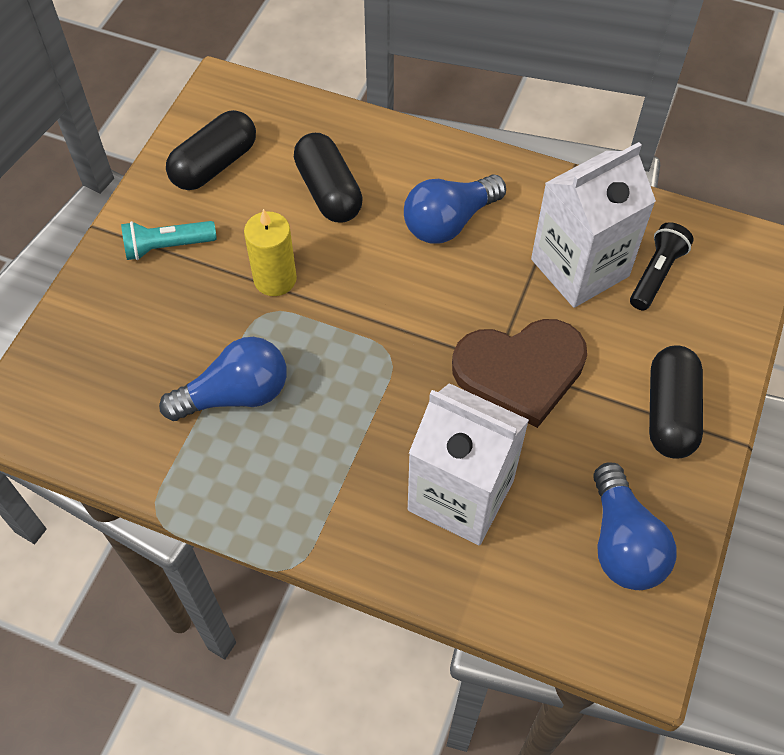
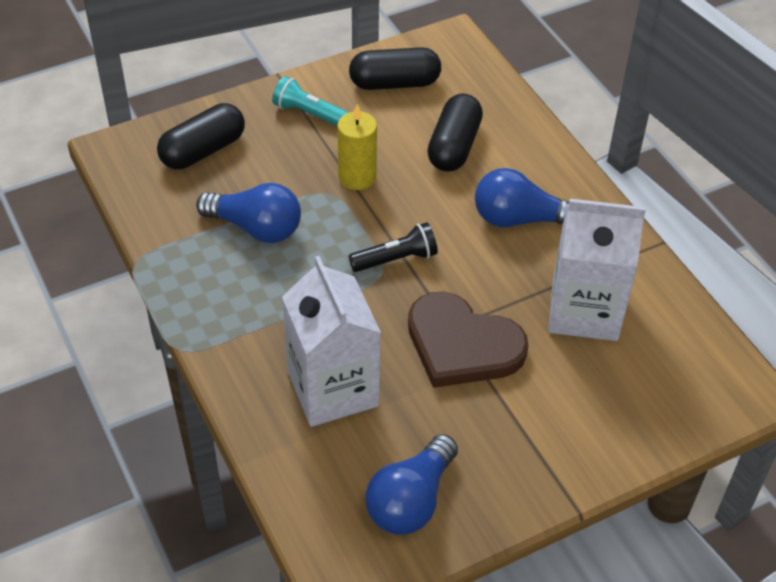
camera: 40 degrees right, 10 degrees down
(656, 274) = (641, 354): black flashlight -> black flashlight (396, 259)
(670, 413) = (543, 448): black capsule -> black capsule (203, 151)

